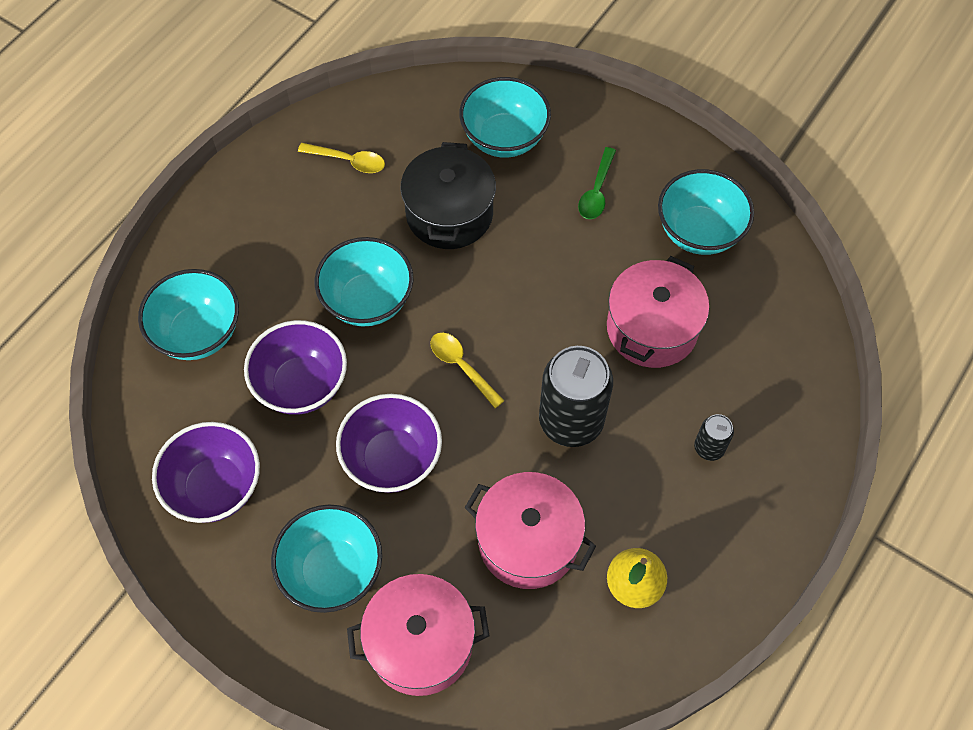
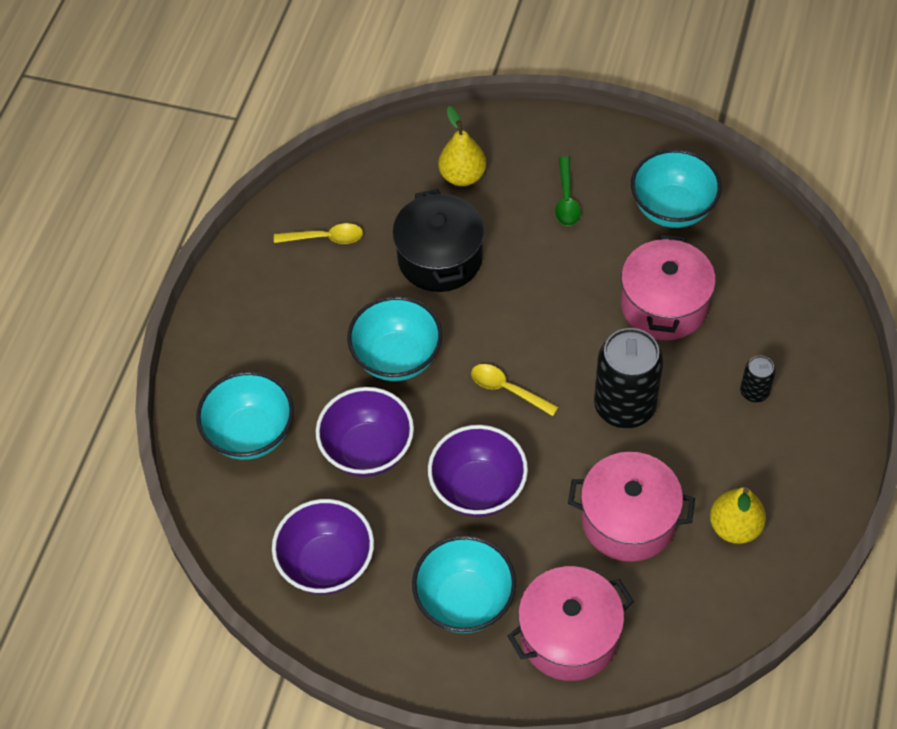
camera: 15 degrees left, 5 degrees down
(504, 138) = (462, 176): turquoise bowl -> yellow pear

